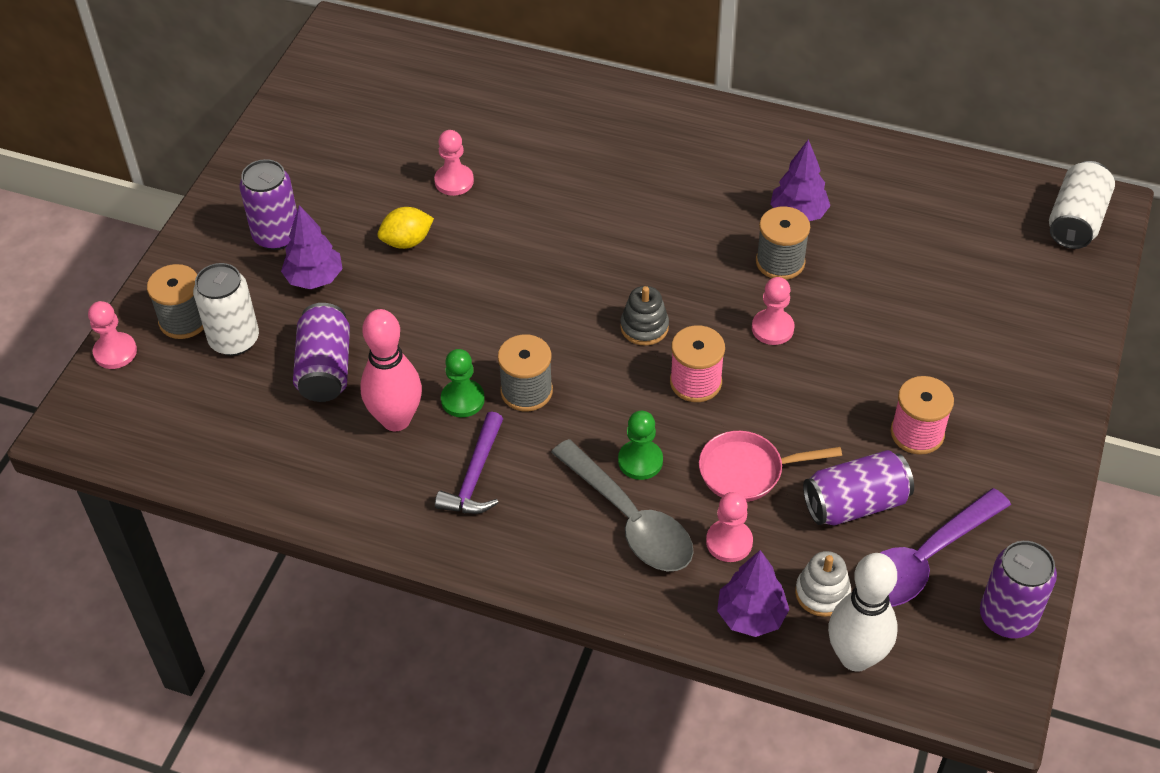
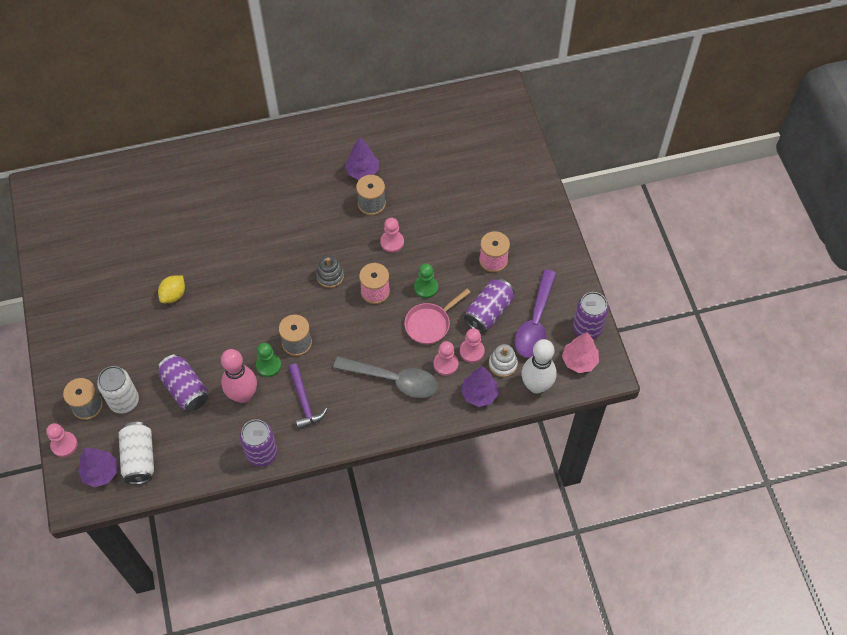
camera: 35 degrees left, 10 degrees up
(277, 236) = (100, 330): purple can -> purple can (262, 453)
(314, 279) = (140, 343): purple tree -> purple tree (101, 473)
(454, 181) = (172, 247): pink pawn -> pink pawn (472, 351)
(640, 461) = (377, 347): green pawn -> green pawn (426, 287)
(958, 660) = (579, 361): none -> pink tree
(1076, 221) = (495, 106): white can -> white can (139, 458)

